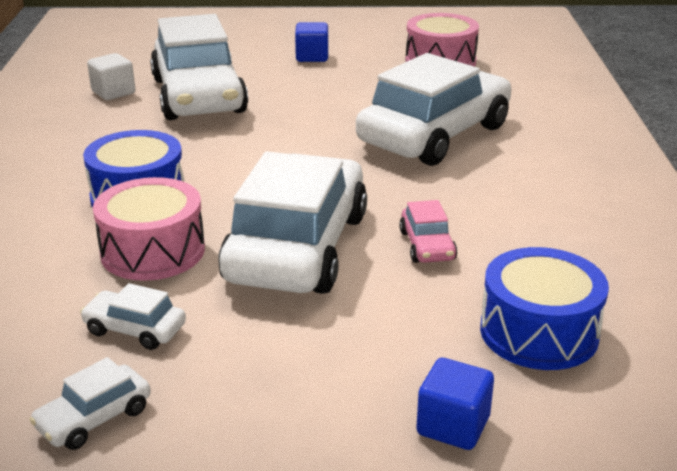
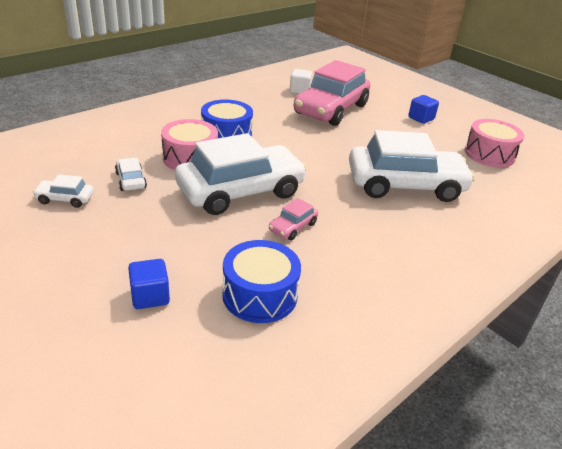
camera: 45 degrees right, 5 degrees up
(199, 96) = (331, 109): white car -> pink car

